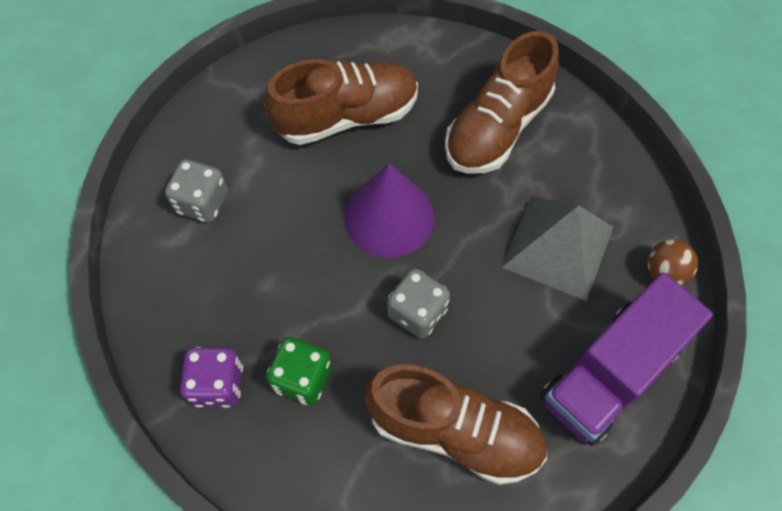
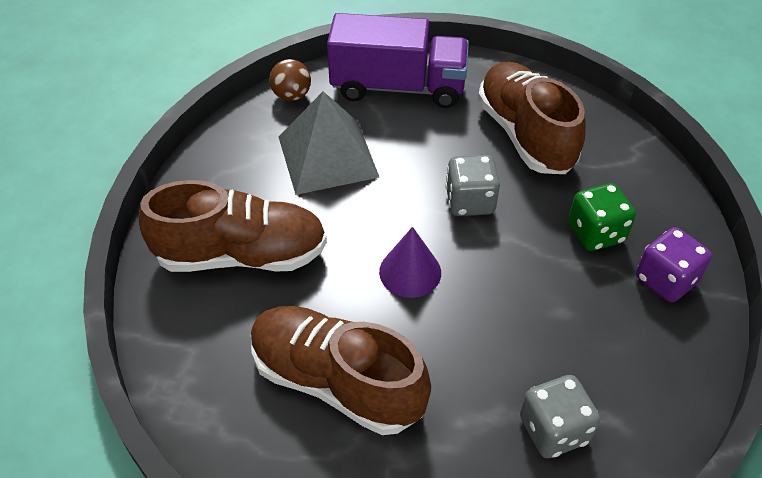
camera: 130 degrees left, 15 degrees down
(389, 216) = (410, 272): purple cone -> purple cone, size x0.63

